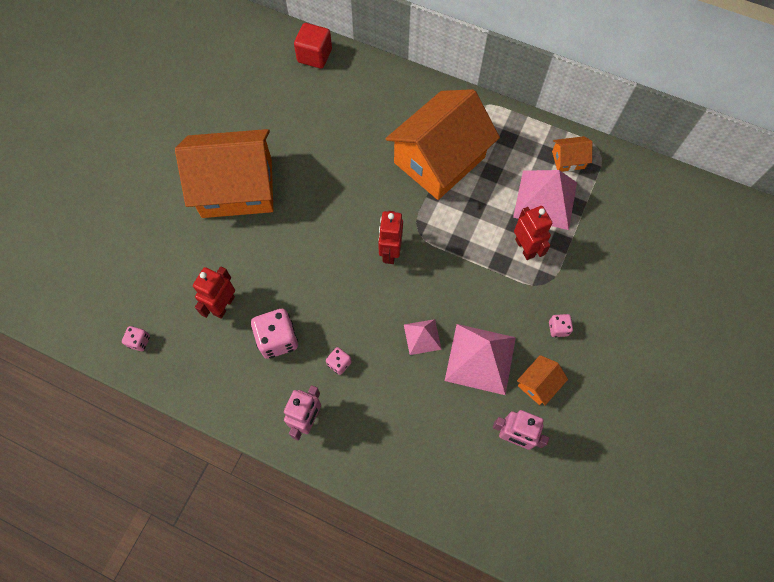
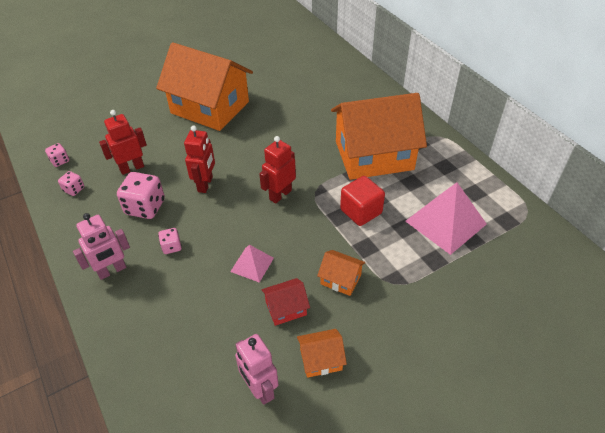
camera: 35 degrees right, 20 degrees down
(314, 56) = (334, 60): red cube -> red cube (361, 211)
(480, 359) = (286, 308): pink pyramid -> red house
(525, 248) = (397, 248): red robot -> red robot (205, 184)
(558, 328) = (377, 325): pink dice -> pink dice (74, 189)
(568, 160) = (491, 204): orange house -> orange house (340, 279)

